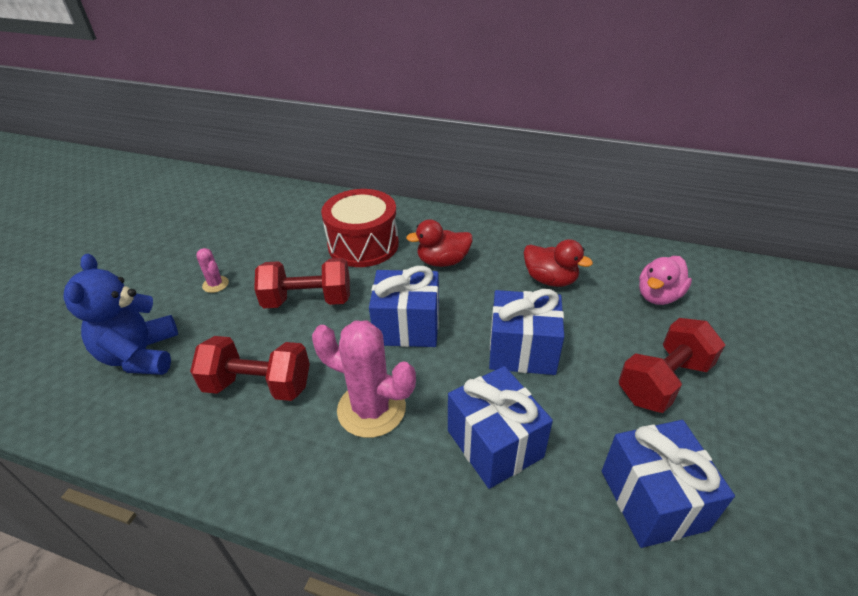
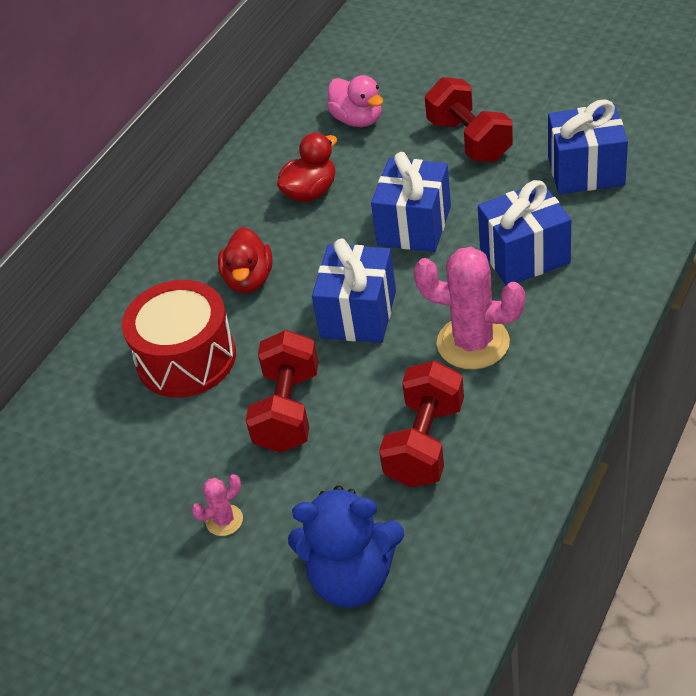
camera: 75 degrees left, 5 degrees up
(371, 409) = (473, 343): pink cactus -> pink cactus turned 75 degrees clockwise

